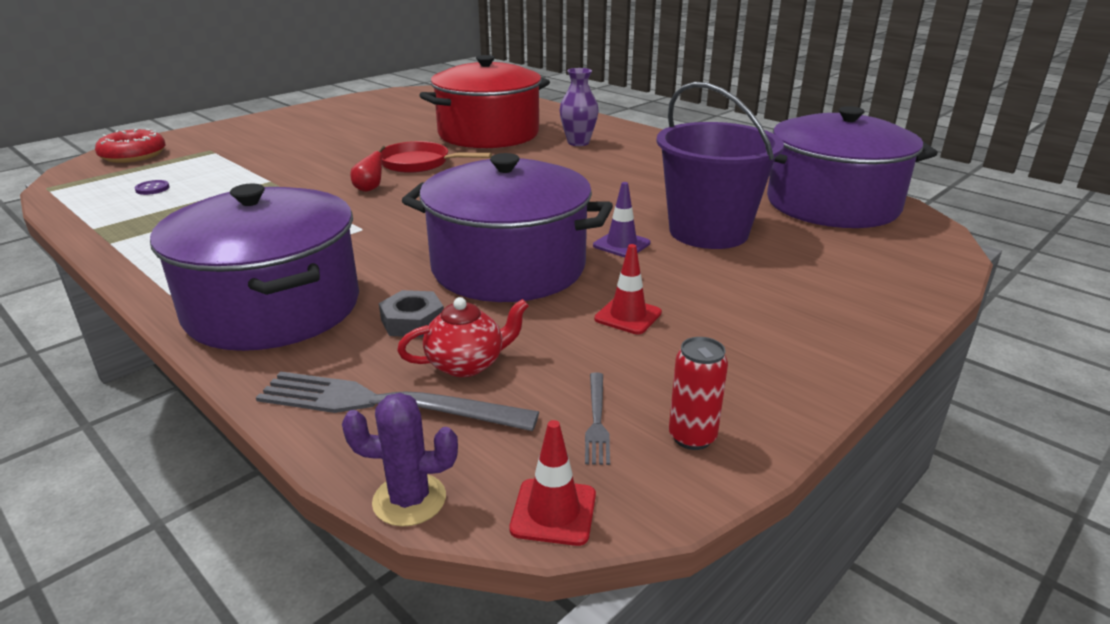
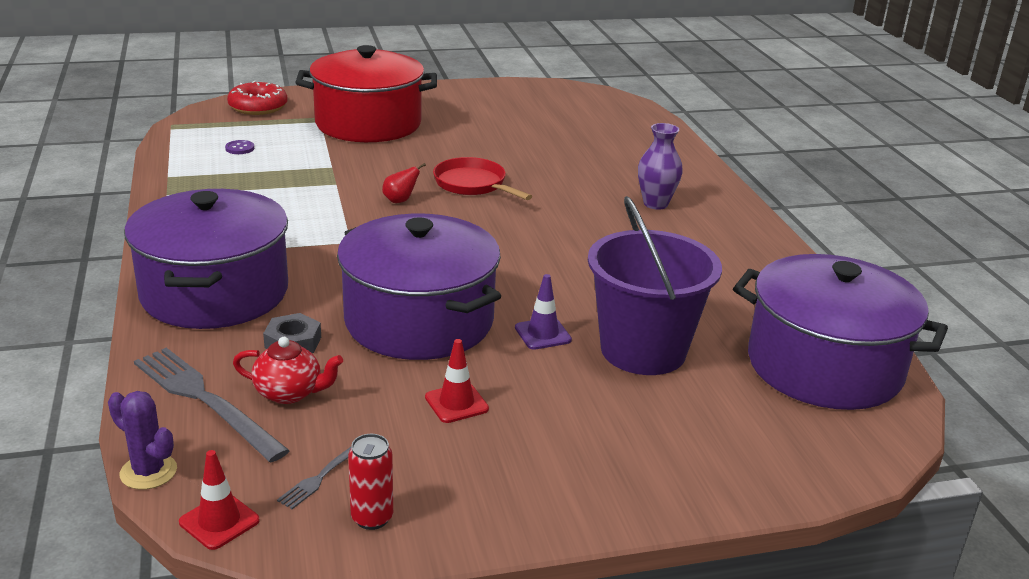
camera: 30 degrees right, 0 degrees up
(488, 134) = (579, 167): red pot -> red pot (368, 124)

